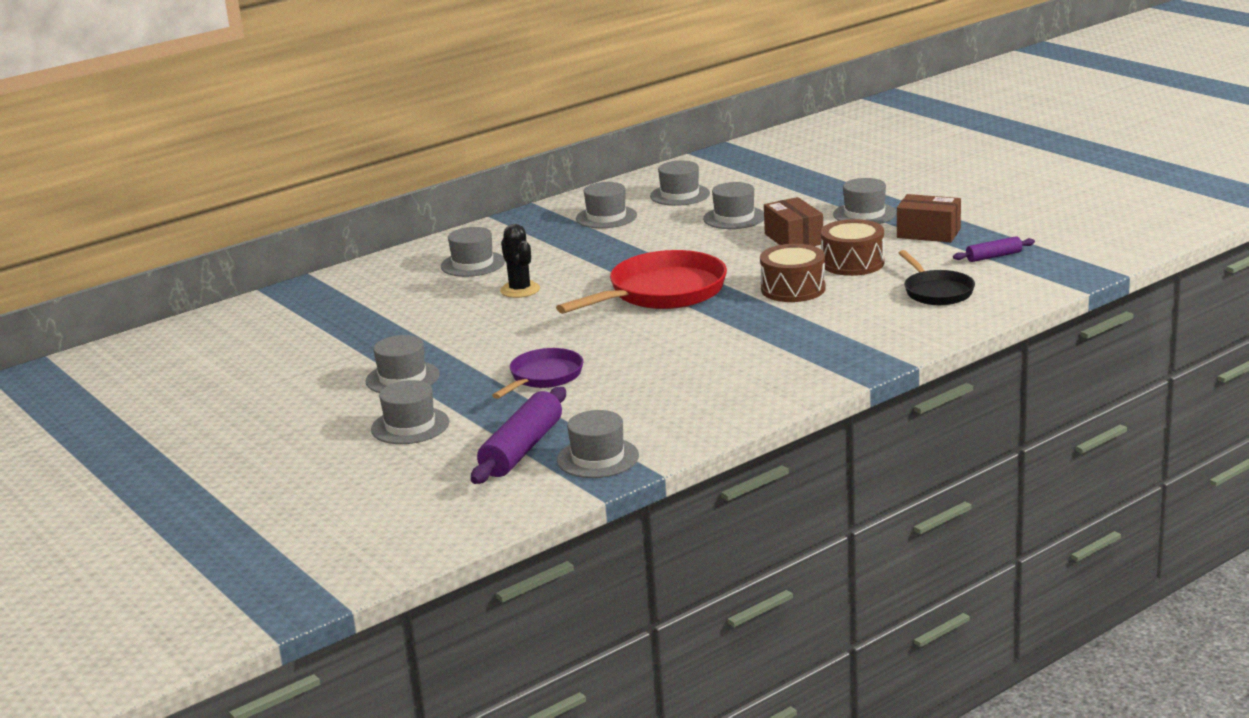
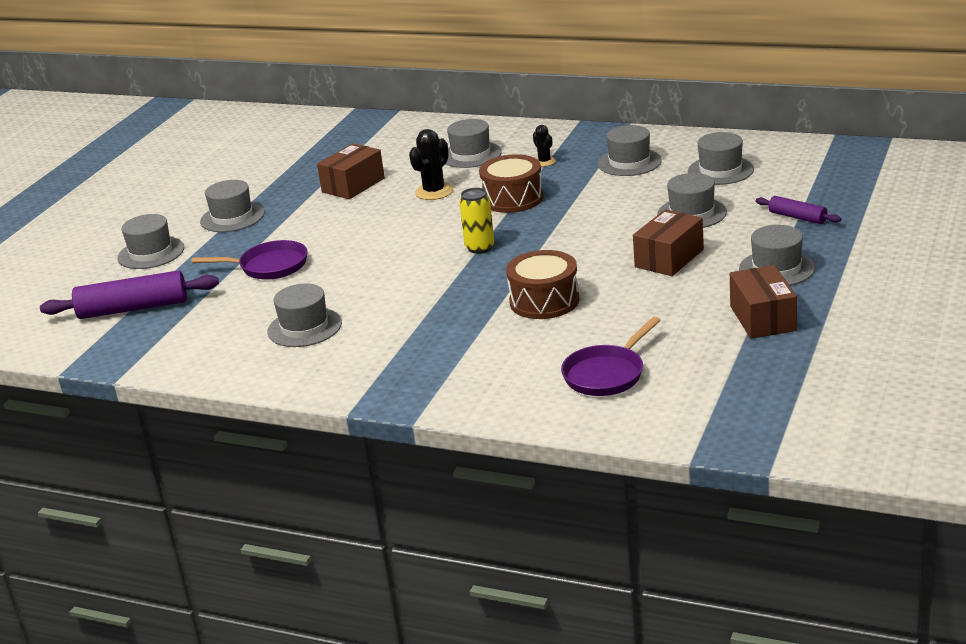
camera: 60 degrees right, 5 degrees up
(438, 317) = (353, 185): none -> brown box
(544, 242) = (544, 162): none -> black cactus
(598, 458) = (132, 344): grey hat -> grey hat (304, 327)
(662, 293) = (480, 248): red pan -> yellow can
(852, 263) = (638, 307): brown drum -> brown drum (513, 198)
(936, 292) = (606, 374): black pan -> purple pan
(994, 256) = (736, 375): purple rolling pin -> purple rolling pin (797, 217)

